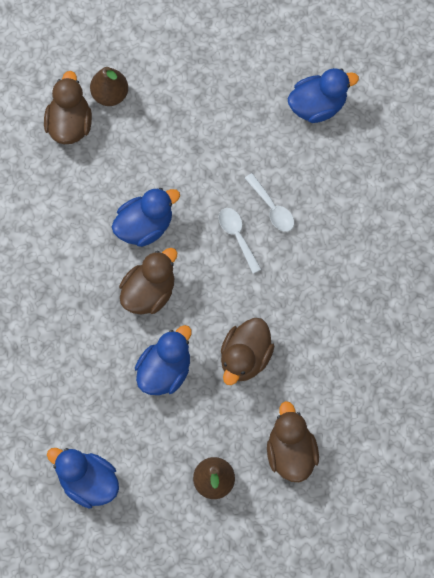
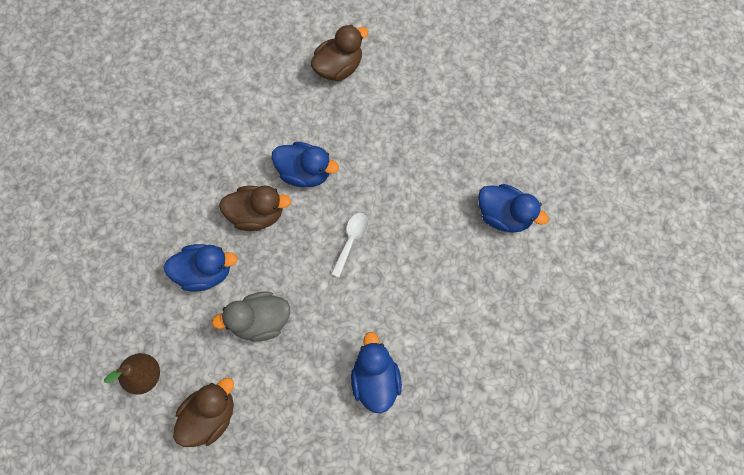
camera: 50 degrees right, 0 degrees up
(88, 482) = (80, 286): blue duck -> blue duck (375, 379)
(110, 95) = (383, 75): brown pear -> none
(245, 357) = (260, 321): brown duck -> grey duck
(272, 208) = (394, 247): white spoon -> none

